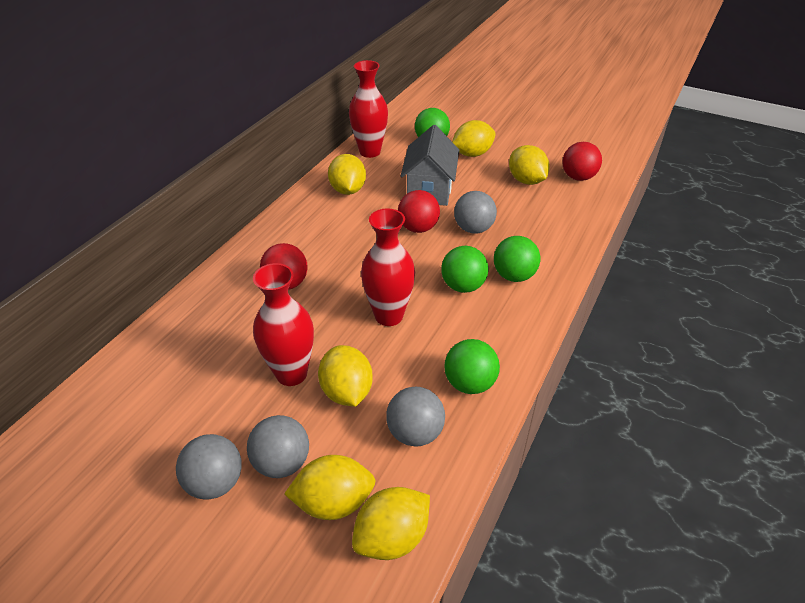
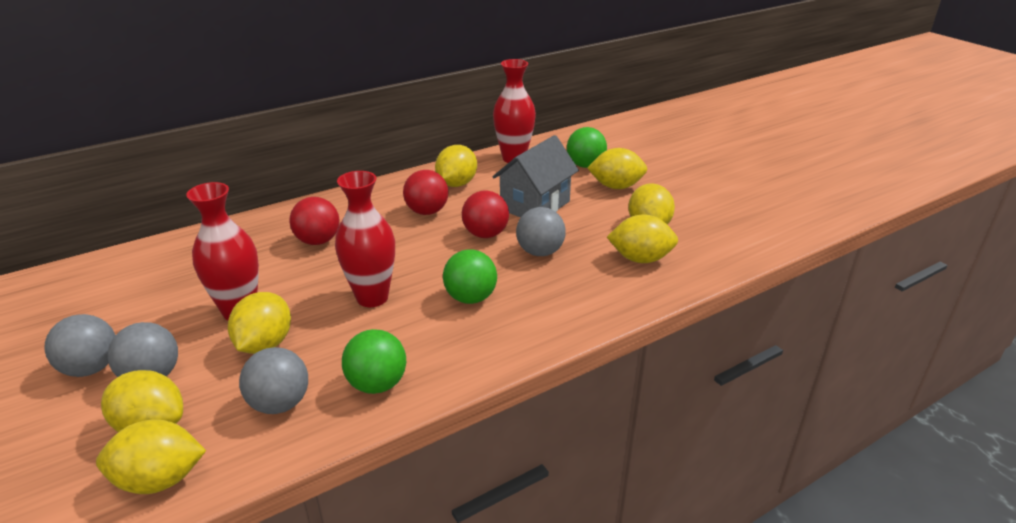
camera: 30 degrees right, 10 degrees down
(514, 276) = (533, 307): green ball -> none
(546, 209) = (640, 259): none -> yellow lemon
(578, 177) = (714, 240): red ball -> red ball (427, 211)

